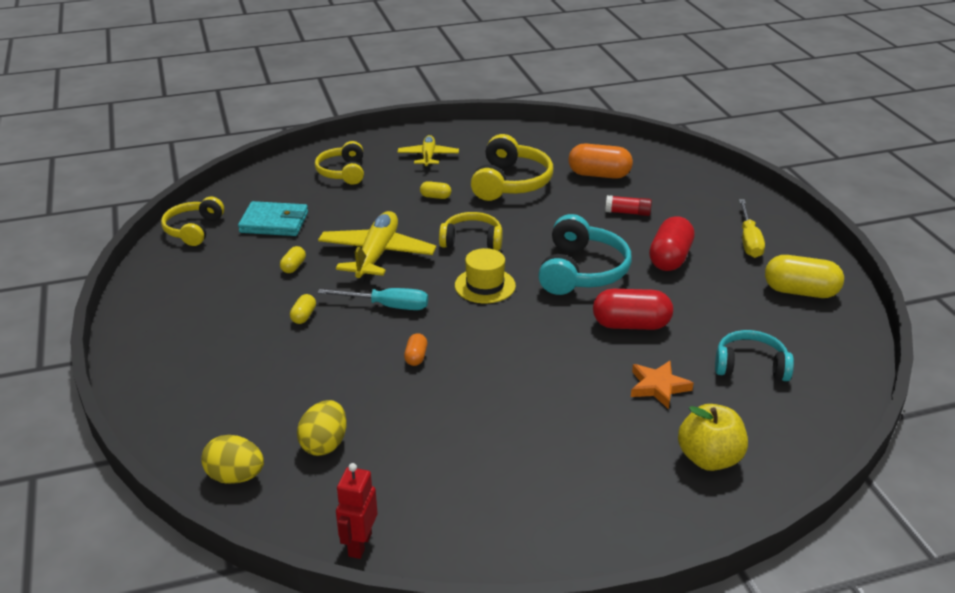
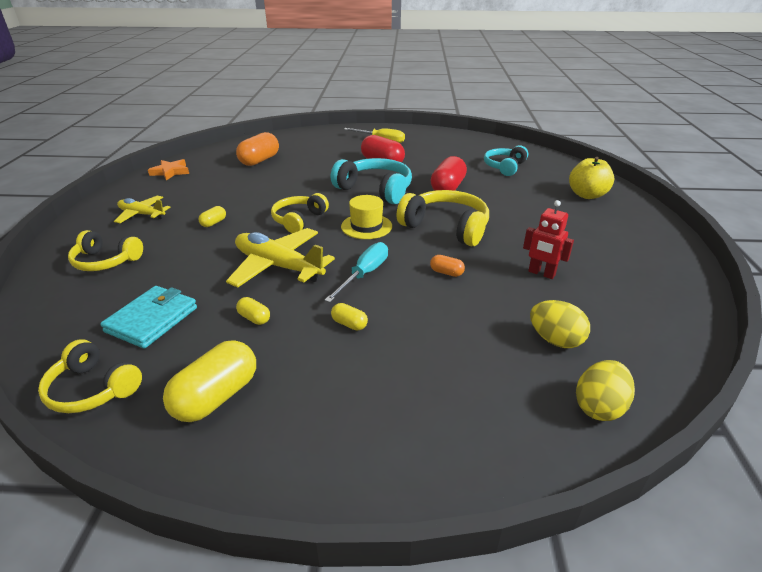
camera: 70 degrees left, 0 degrees up
(359, 544) = (685, 340): red robot -> red robot (541, 273)
(511, 183) = (231, 190): yellow headphones -> yellow headphones (446, 227)
(627, 213) = (317, 162): red glue stick -> none
(658, 387) = (516, 194): orange star -> orange star (170, 172)
(800, 291) = (441, 141): yellow capsule -> yellow capsule (216, 396)

